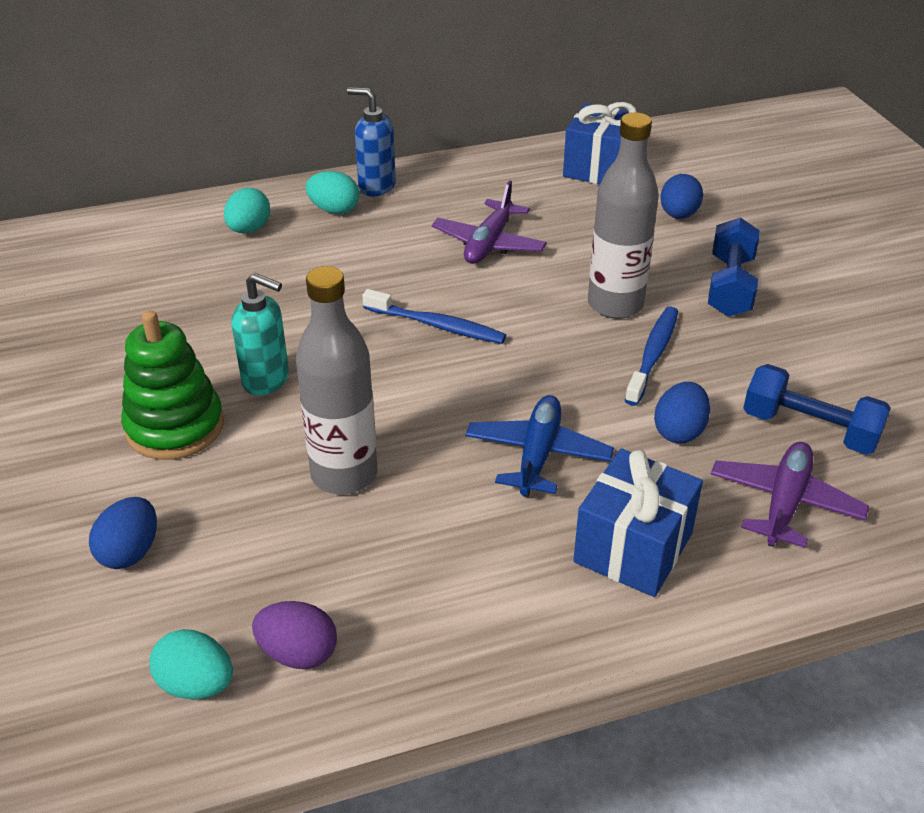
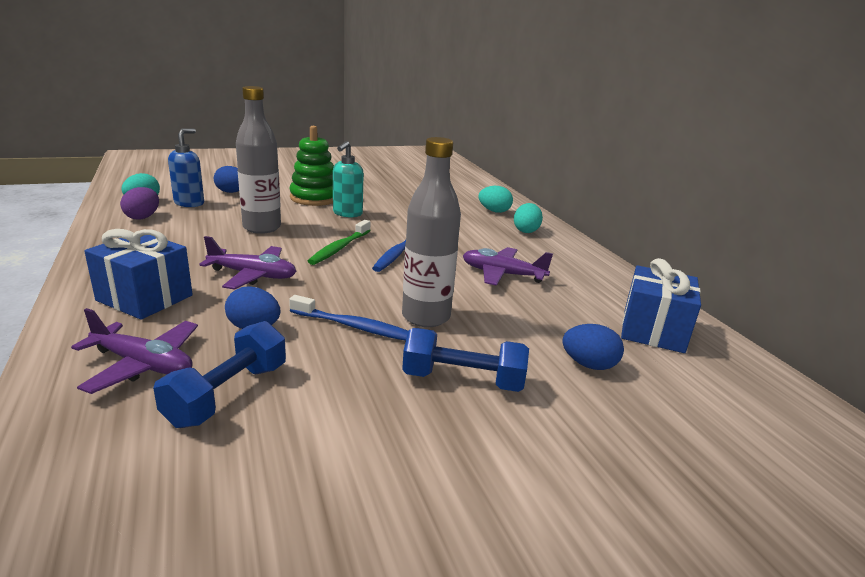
camera: 85 degrees right, 15 degrees down
(376, 186) = (563, 242): blue soap dispenser -> blue soap dispenser (189, 203)
(424, 379) = (339, 248): none -> green toothbrush
(538, 455) = (253, 275): blue plane -> purple plane

